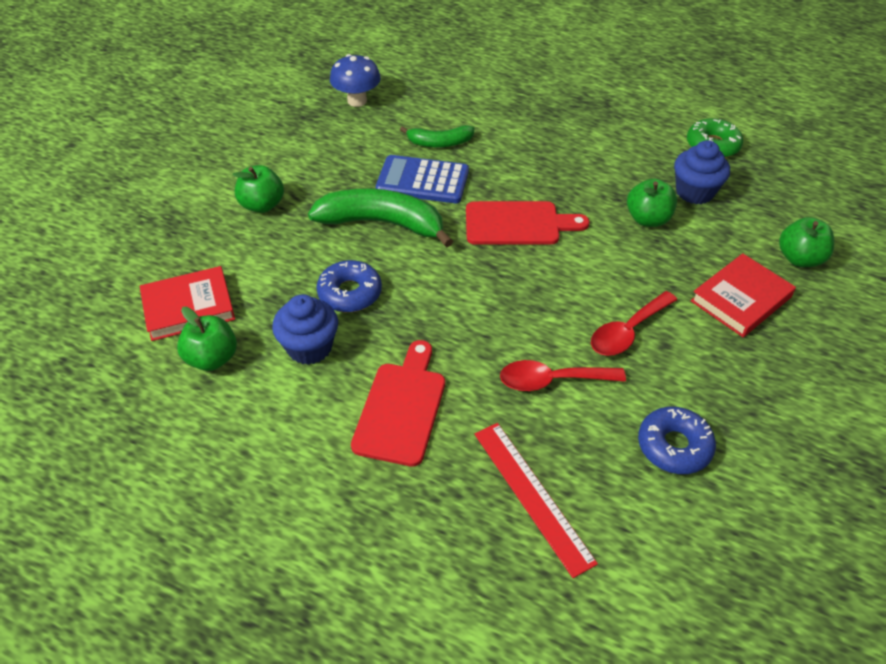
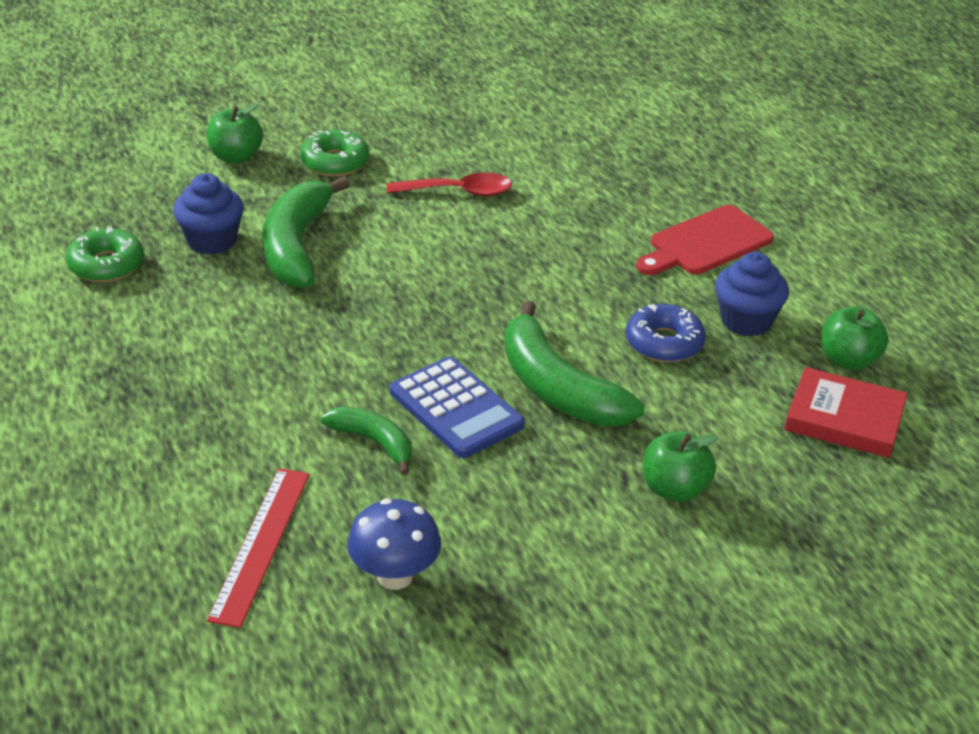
camera: 140 degrees left, 10 degrees down
(517, 224) = (422, 310): red cutting board -> none
(532, 495) = (664, 159): red ruler -> red ruler (260, 544)
(552, 380) = (564, 198): red spoon -> none
(648, 219) = (297, 246): green apple -> green banana
(674, 446) = (531, 130): blue donut -> none
(740, 299) = (335, 162): red book -> green donut

